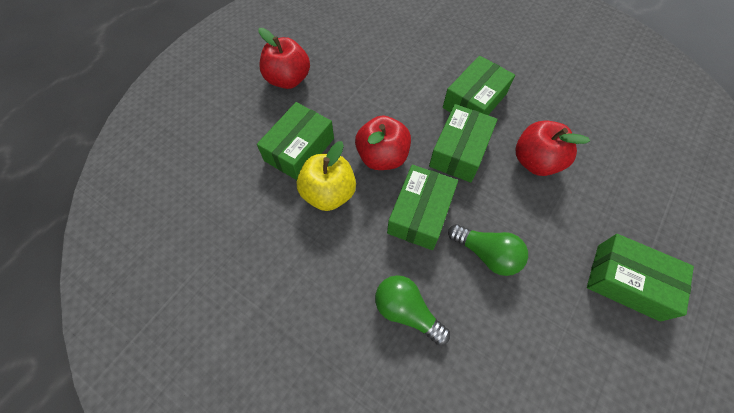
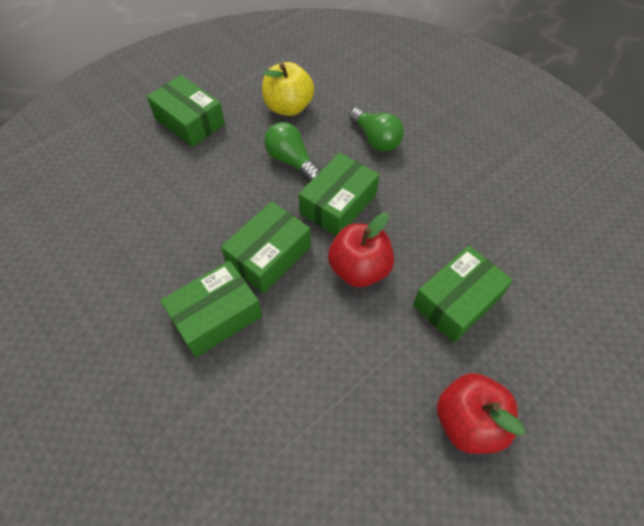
camera: 165 degrees left, 5 degrees down
(328, 193) = (427, 243): yellow apple -> yellow apple (288, 107)
(535, 161) = (194, 226): red apple -> none

